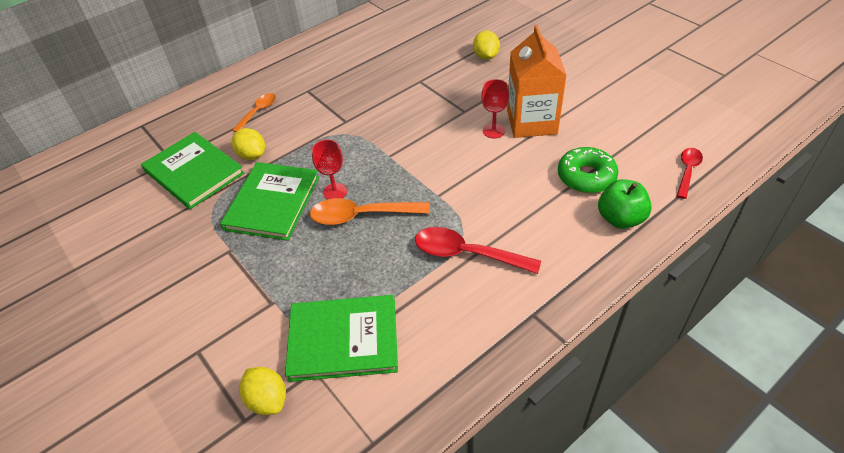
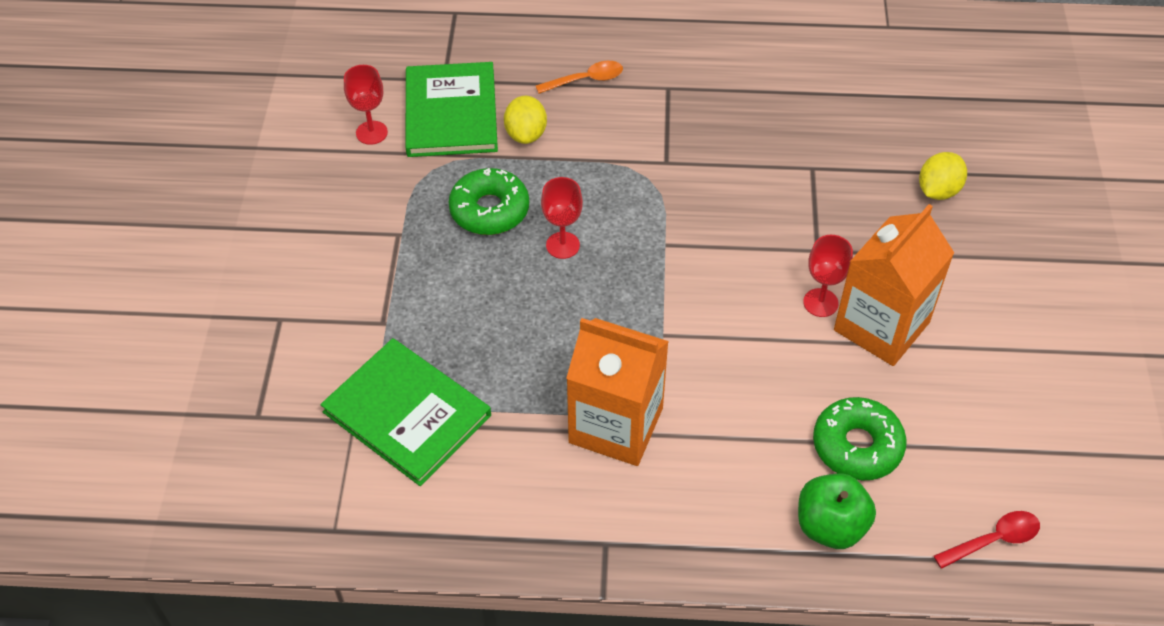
camera: 40 degrees right, 5 degrees up
(151, 212) = (371, 133): none -> red goblet
(267, 400) = (291, 415): yellow lemon -> none
(272, 203) = (489, 210): green book -> green donut
(361, 215) = (559, 295): orange spoon -> none
(467, 254) = (616, 425): red spoon -> orange carton

